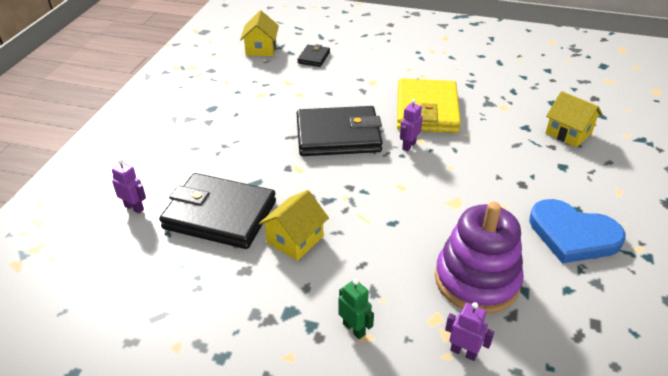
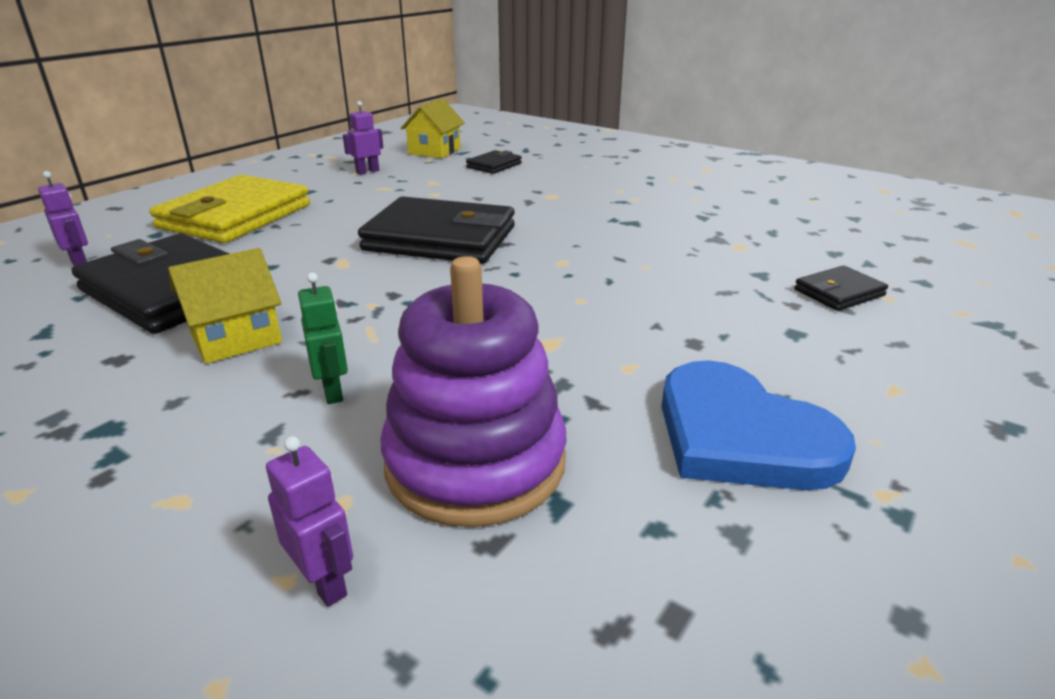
camera: 20 degrees right, 10 degrees down
(354, 329) = (172, 481): green robot -> green robot (333, 391)
(408, 146) = (536, 264): purple robot -> purple robot (367, 171)
(426, 110) = (605, 232): yellow wallet -> yellow wallet (235, 216)
(568, 133) = (838, 293): yellow house -> black wallet

